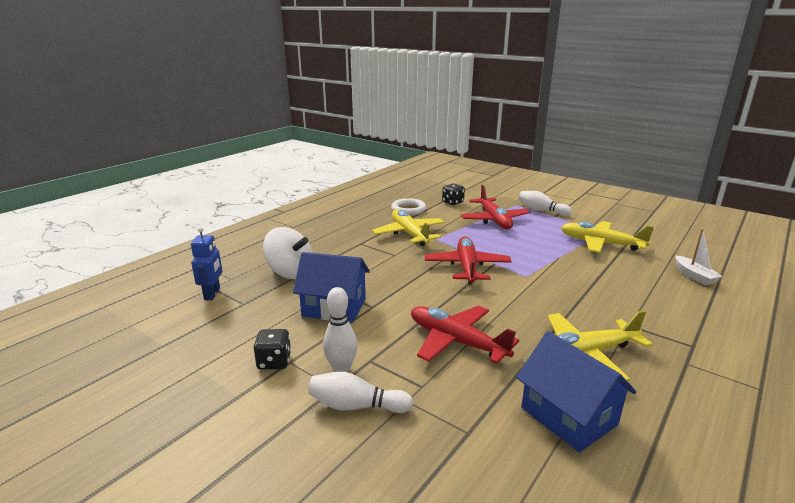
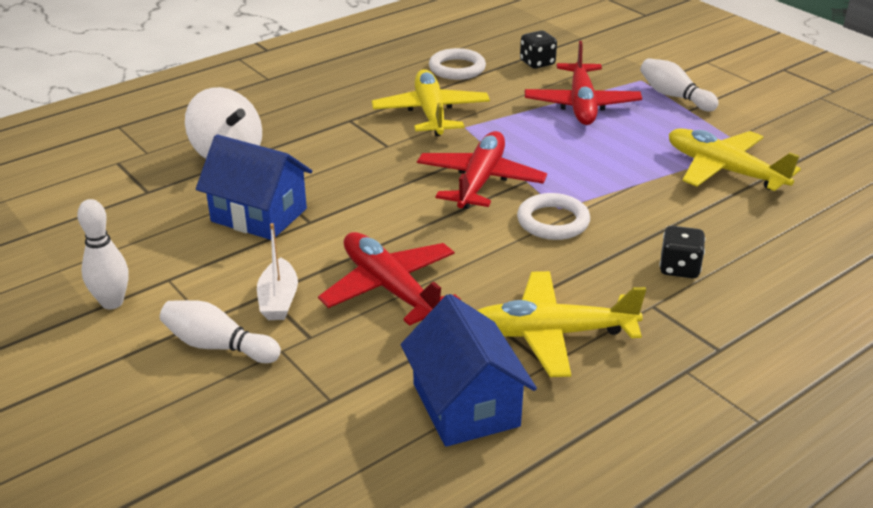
camera: 15 degrees right, 10 degrees up
(212, 294) = (114, 172): blue robot -> none
(274, 362) = (149, 276): black dice -> black dice (679, 268)
(341, 369) = (224, 299): white bowling pin -> white bowling pin (112, 302)
(529, 284) = (553, 221): none -> white ring
(694, 276) = (828, 247): white boat -> white boat (278, 300)

